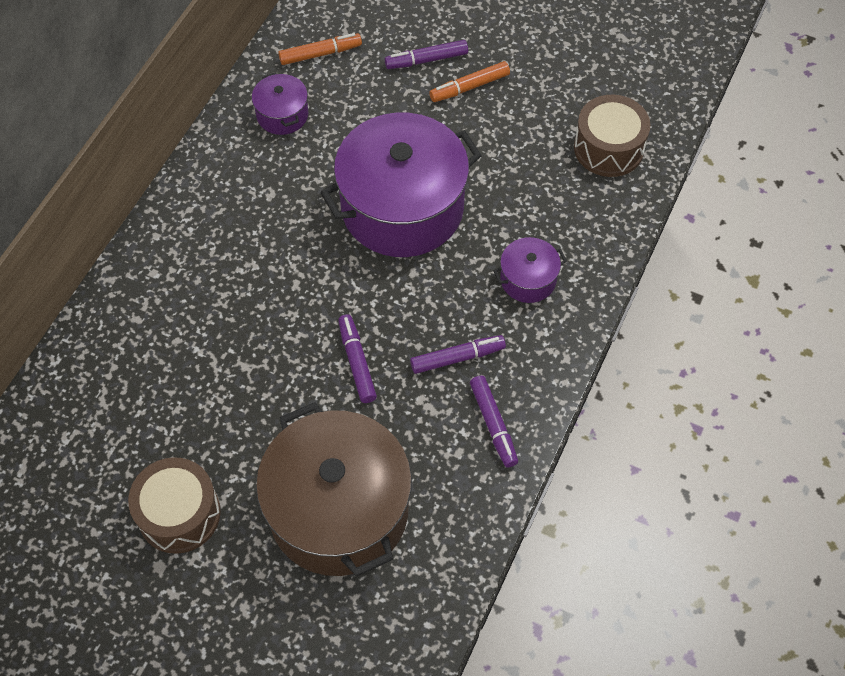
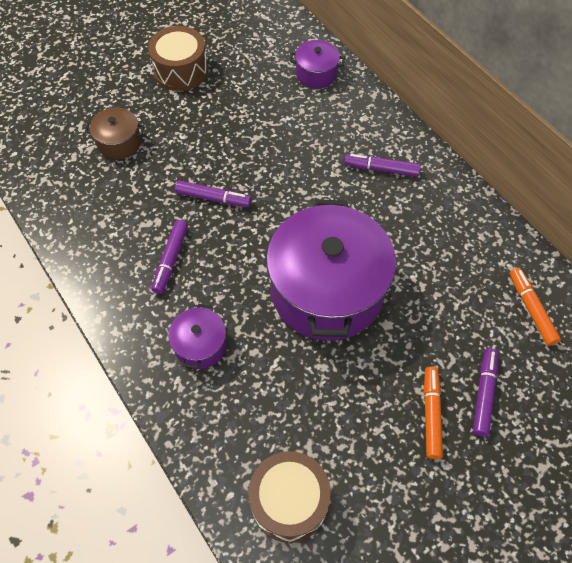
camera: 120 degrees right, 0 degrees up
(282, 115) = (472, 250): purple pot -> purple pot (316, 74)
(320, 54) = (531, 309): orange marker -> orange marker turned 150 degrees clockwise
(338, 510) = (119, 142): brown pot -> brown pot, size x0.44
(493, 424) = (104, 254): purple marker -> purple marker (381, 169)

